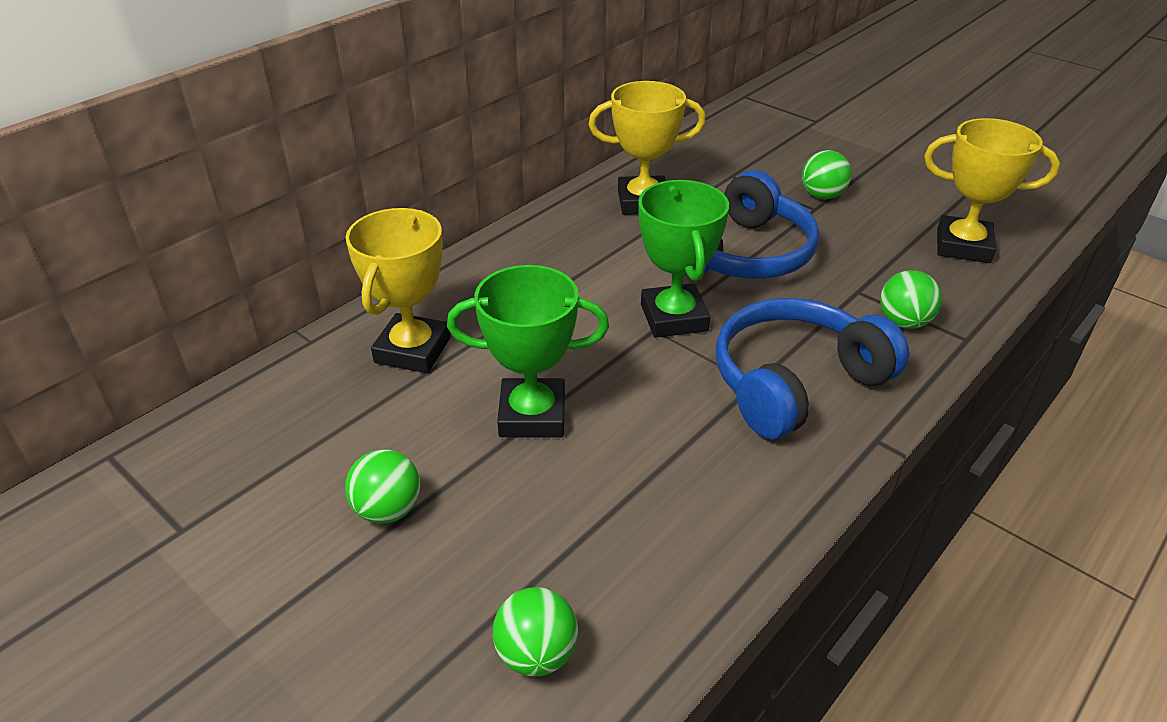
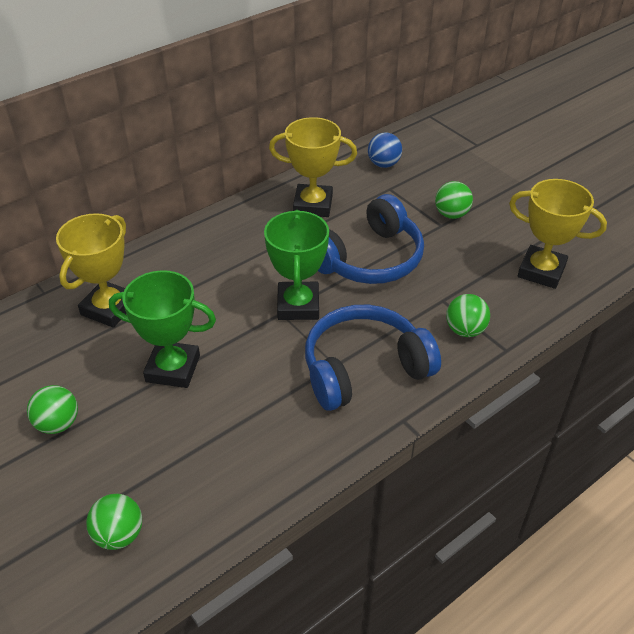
camera: 10 degrees right, 5 degrees up
(712, 150) = (383, 164): none -> blue ball

